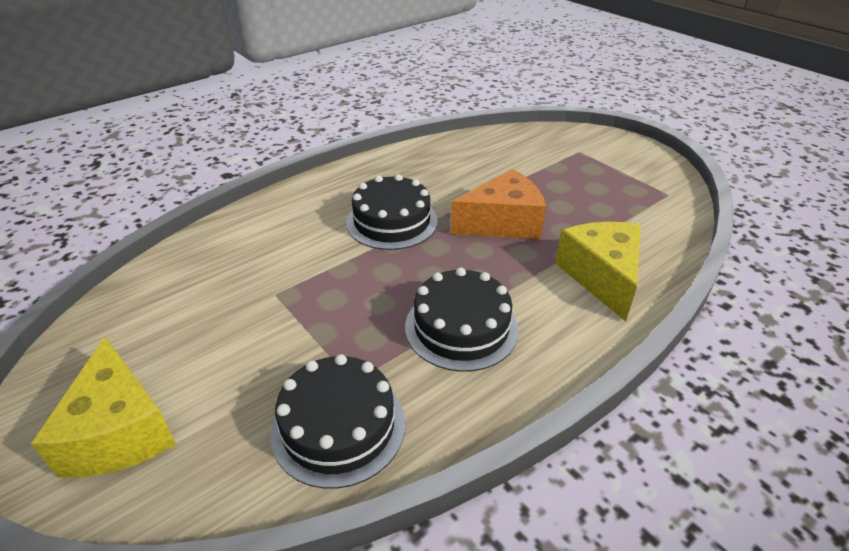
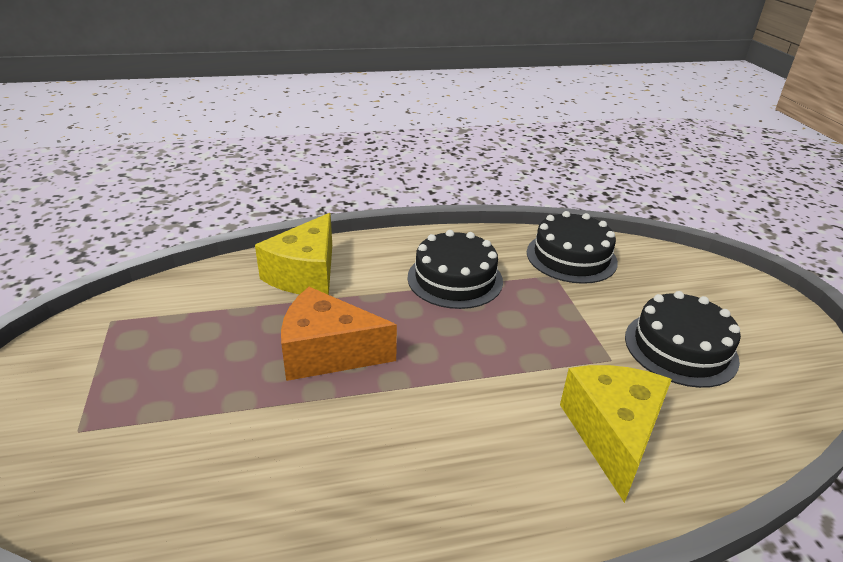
camera: 155 degrees left, 5 degrees down
(120, 431) = (726, 297): yellow cheese -> yellow cheese (612, 434)
(392, 221) = (451, 403): black cake -> black cake (680, 348)

